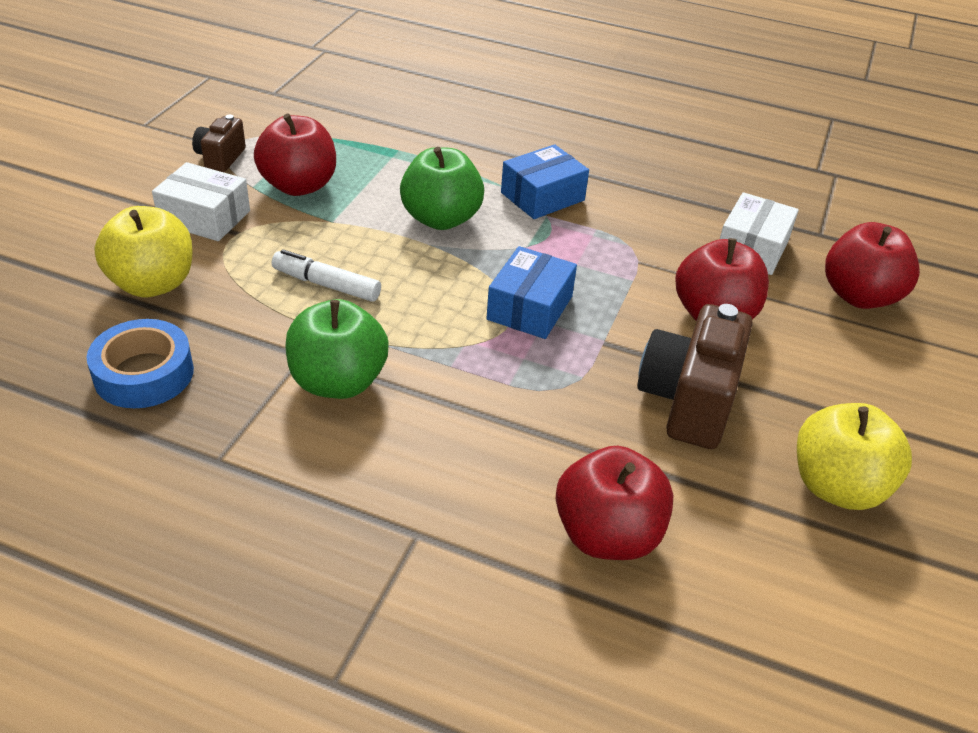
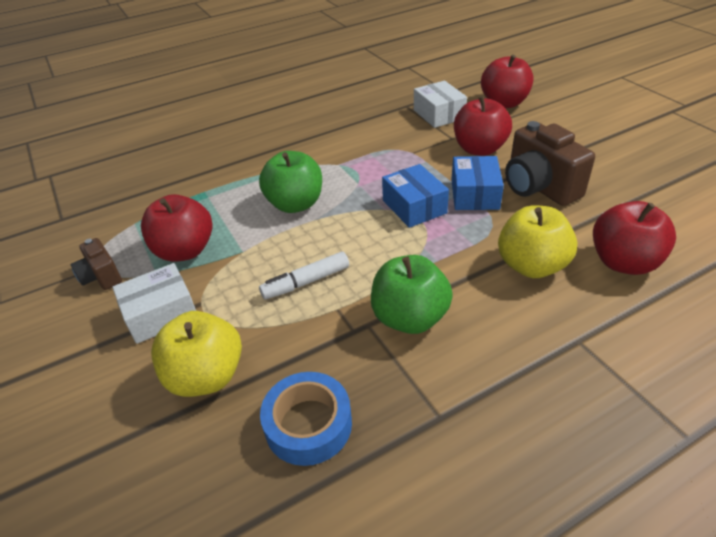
camera: 45 degrees left, 0 degrees up
(542, 196) = (319, 158): blue box -> blue box (474, 194)
(837, 486) = (633, 172): yellow apple -> yellow apple (531, 266)

